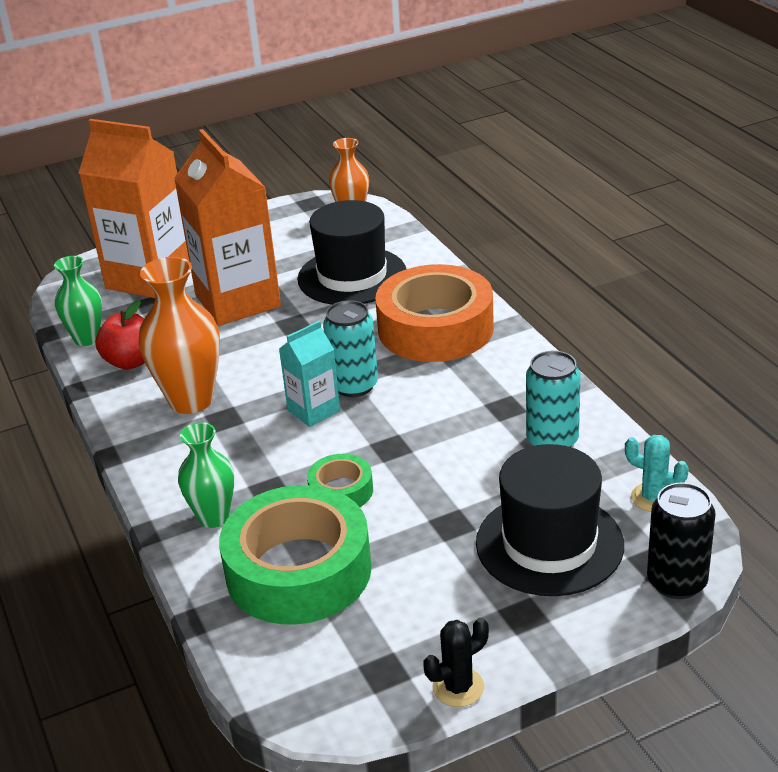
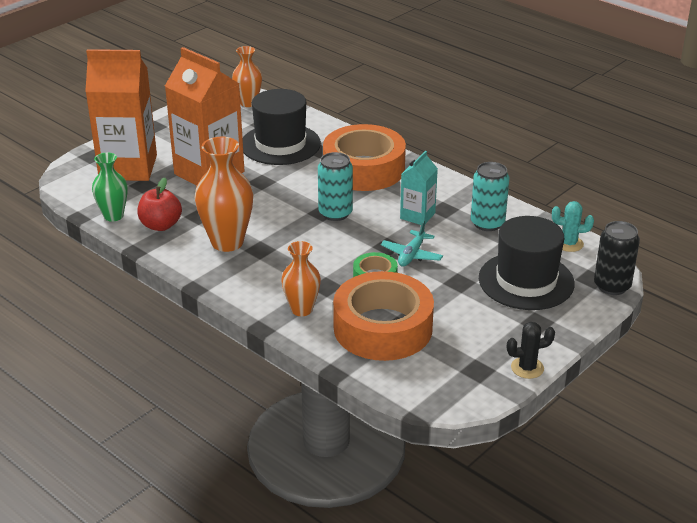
camera: 25 degrees left, 0 degrees up
(213, 517) = (301, 309): green vase -> orange vase
(298, 570) = (383, 328): green tape -> orange tape
(314, 411) = (319, 233): turquoise carton -> turquoise carton (417, 216)
(413, 468) = (411, 255): none -> turquoise plane
(458, 687) = (527, 368): black cactus -> black cactus turned 45 degrees clockwise

